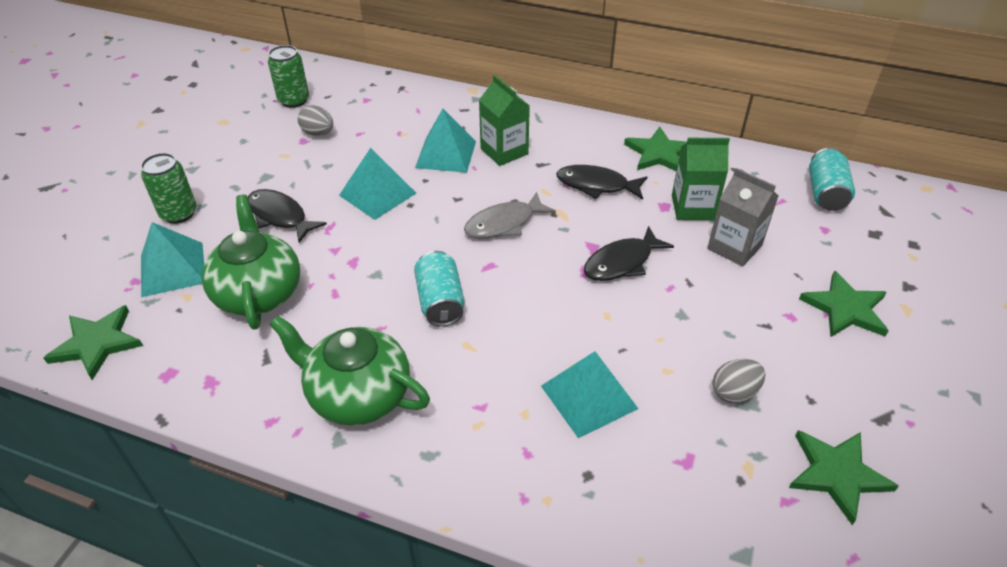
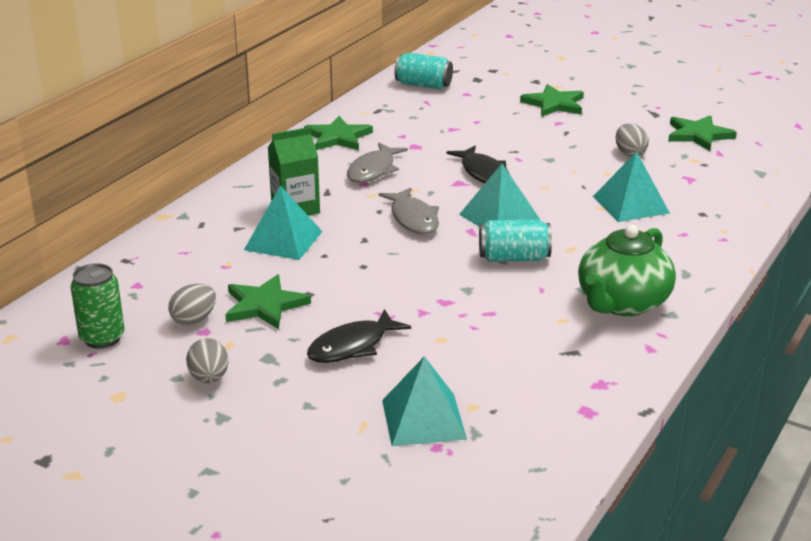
camera: 80 degrees left, 15 degrees down
(97, 343) = (537, 465): green star -> green star (264, 305)
(179, 213) = (317, 421): green can -> none
(240, 154) = (209, 378): none -> grey egg
(259, 293) = (478, 358): green teapot -> none
(377, 194) = (337, 283): turquoise pyramid -> turquoise pyramid (499, 217)
(596, 185) = (373, 170): black fish -> grey fish
(692, 208) = (422, 135): green carton -> none
(734, 247) = (477, 128): grey carton -> none

